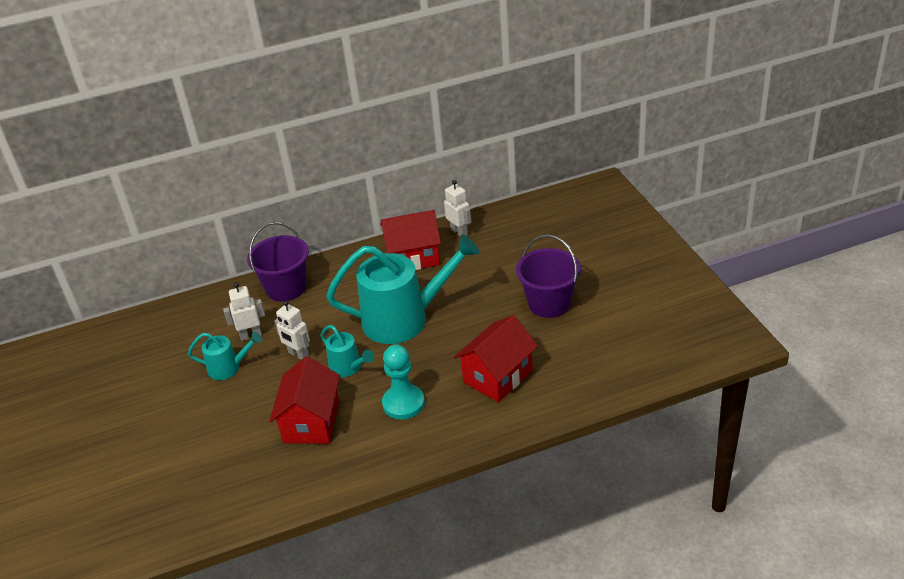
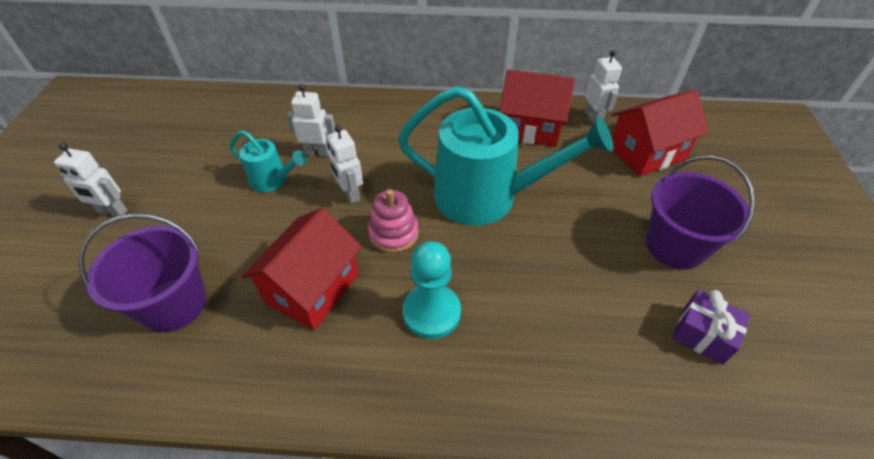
camera: 20 degrees right, 10 degrees up
(112, 436) = (112, 212): none -> white robot
(286, 288) = (382, 114): purple bucket -> purple bucket (174, 304)
(348, 368) = (393, 233): turquoise watering can -> pink stacking toy
(498, 376) = (569, 326): red house -> red house (646, 153)
(581, 349) = (703, 334): none -> purple gift

